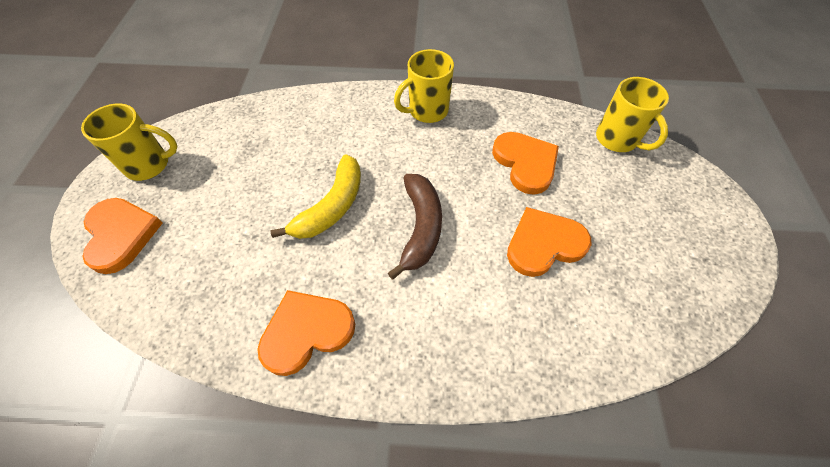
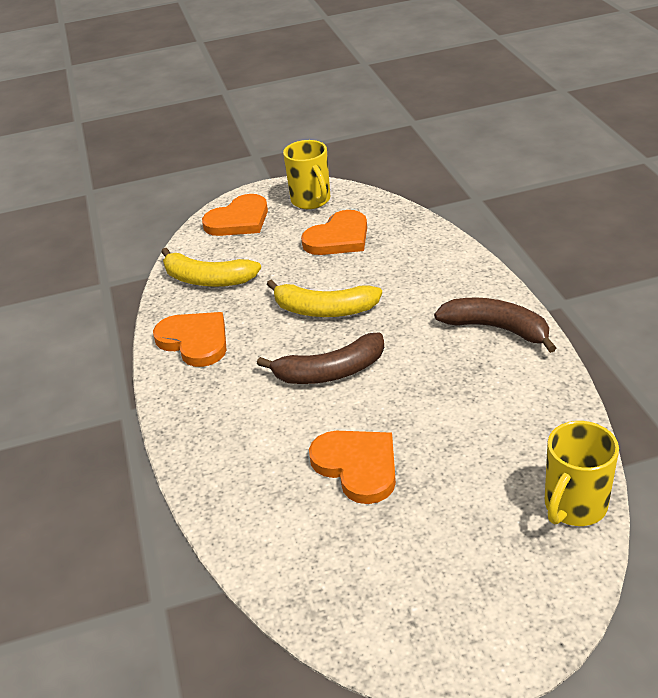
camera: 75 degrees right, 20 degrees down
(206, 293) = (207, 279): none -> yellow banana
(427, 111) = (497, 329): yellow mug -> brown banana
(525, 163) = (468, 427): orange heart -> orange heart (338, 238)

